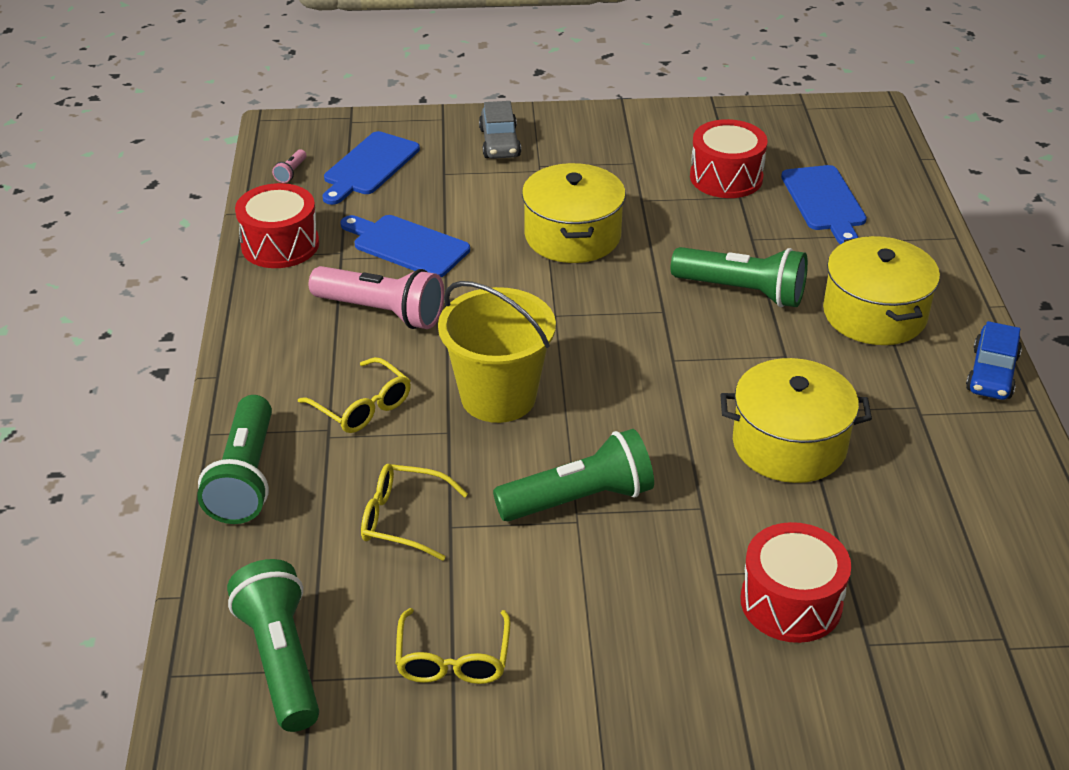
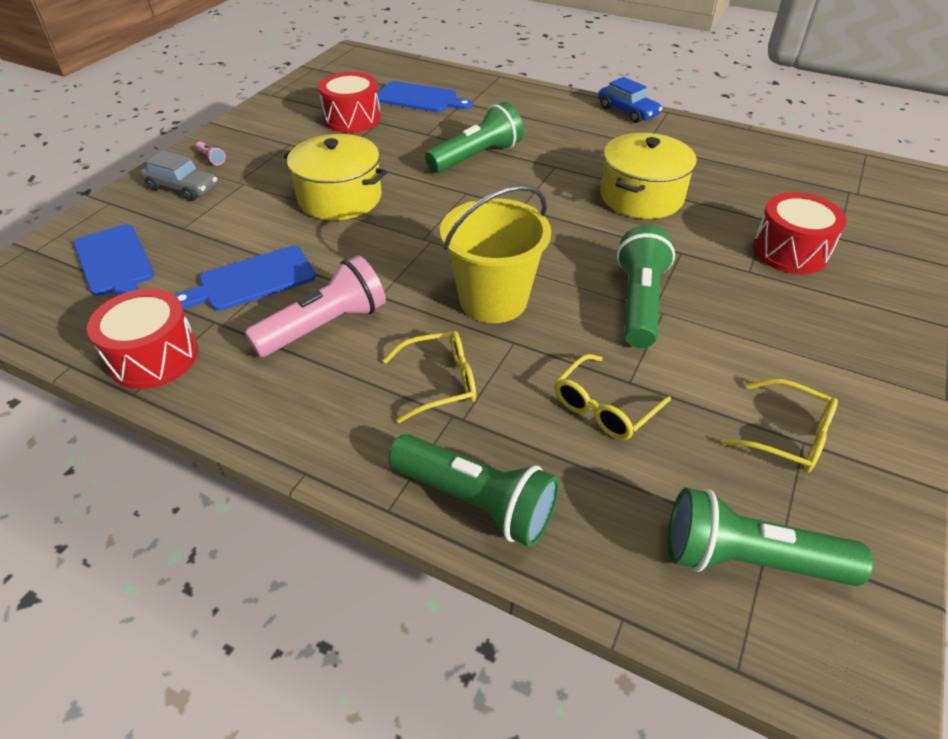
camera: 60 degrees left, 5 degrees up
(291, 172) = (54, 312): pink flashlight -> pink flashlight (211, 159)
(874, 314) = (543, 124): yellow pot -> none

